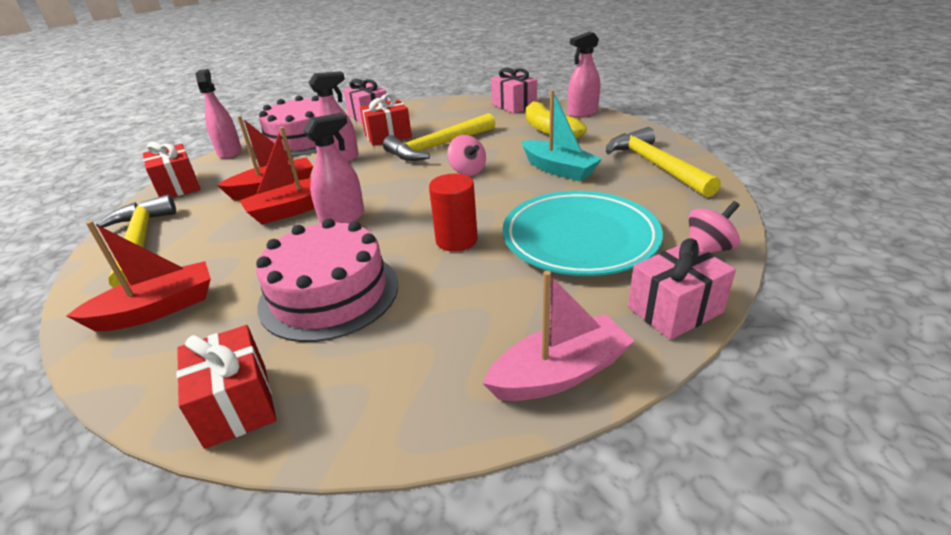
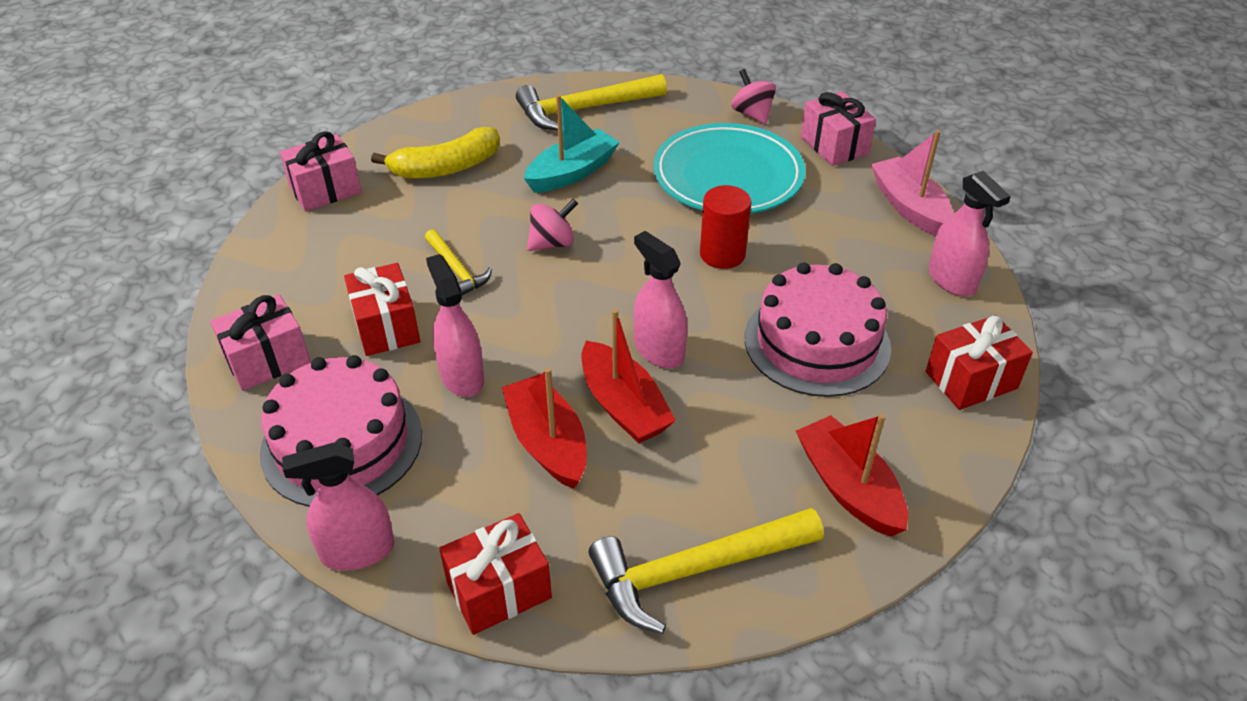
camera: 90 degrees left, 10 degrees up
(438, 146) = (457, 270): yellow hammer -> yellow hammer, size x0.55
(582, 113) = (397, 133): pink spray bottle -> pink spray bottle (951, 280)

